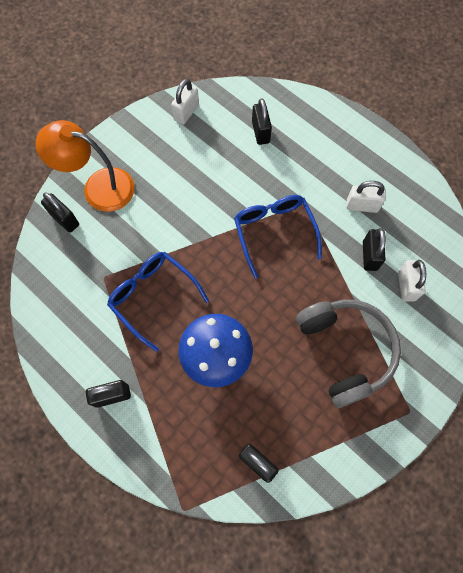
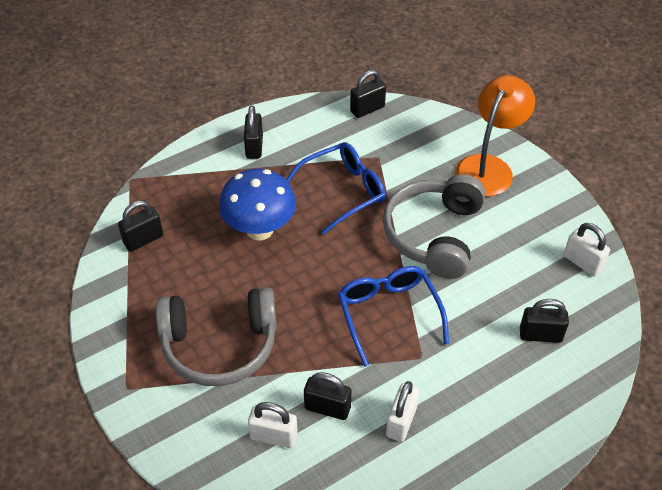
camera: 105 degrees right, 20 degrees down
(65, 219) = (454, 136): black padlock -> black padlock (367, 109)
(185, 215) = (434, 235): none -> grey headphones
(274, 232) = (388, 314): blue glasses -> blue glasses turned 105 degrees counterclockwise

